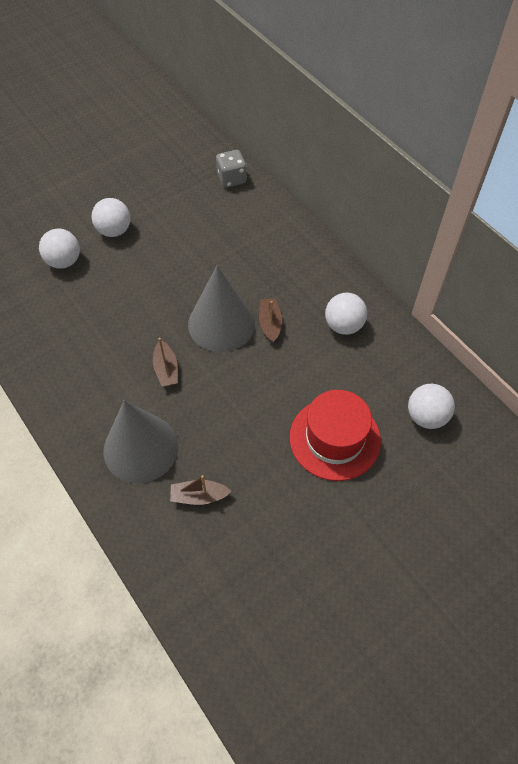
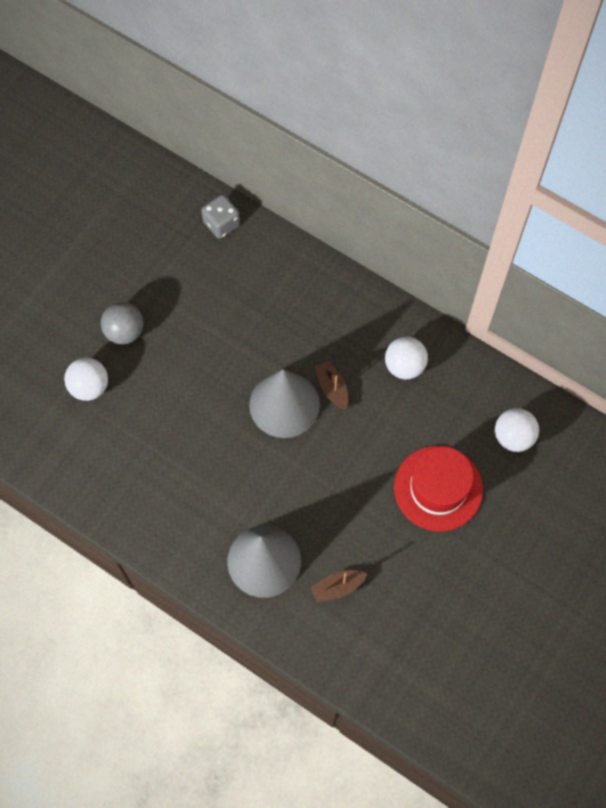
camera: 20 degrees left, 10 degrees up
(114, 230) = (124, 331): white ball -> grey ball
(166, 369) = (252, 473): brown boat -> none

